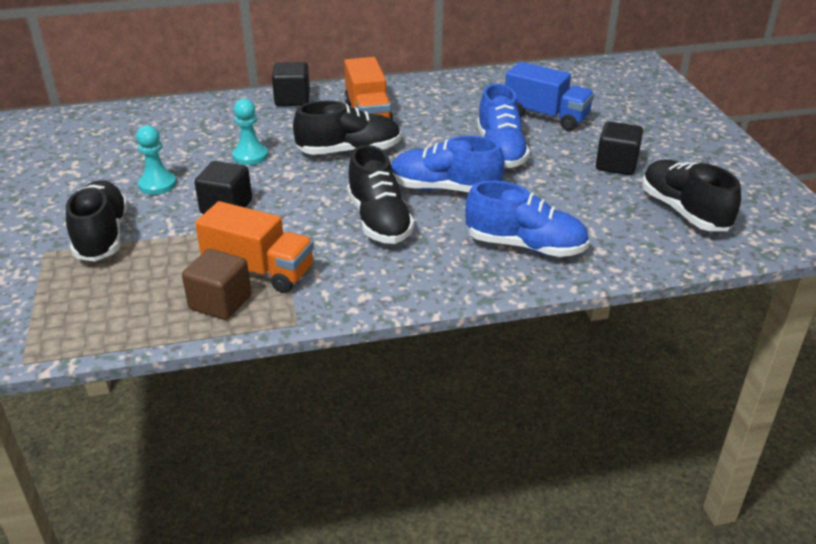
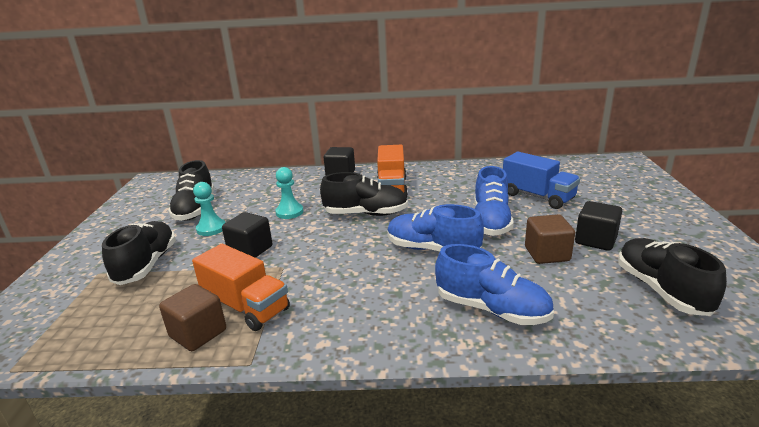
camera: 15 degrees right, 10 degrees down
(379, 221) = (366, 272): black shoe -> black shoe (195, 209)
(568, 184) = (547, 254): none -> brown cube

